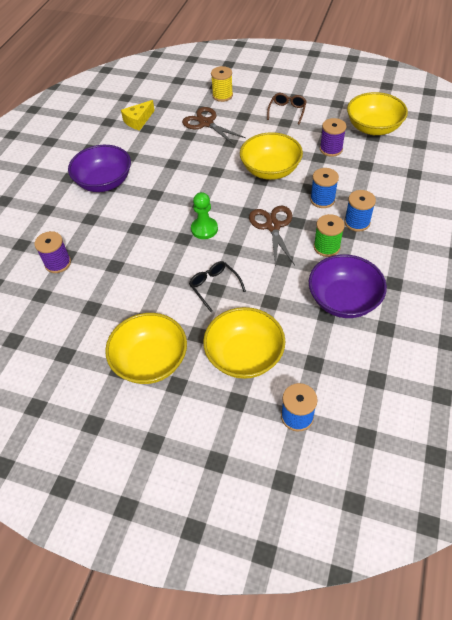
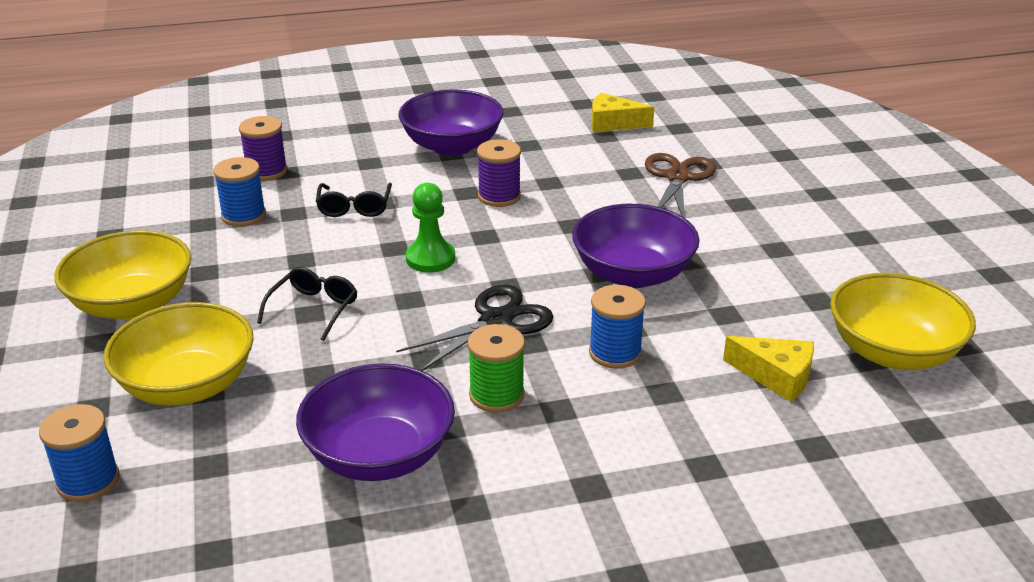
camera: 55 degrees right, 20 degrees down
(131, 240) = (354, 207): none -> black glasses
(222, 95) = (766, 168): yellow spool -> none
(270, 170) = (633, 274): yellow bowl -> purple bowl
(273, 226) = (496, 321): brown scissors -> black scissors
(287, 111) = (810, 241): brown glasses -> none
(331, 149) = (764, 320): purple spool -> purple spool (499, 196)
(357, 222) = (594, 412): blue spool -> blue spool (243, 215)
(367, 163) = (776, 376): none -> yellow cheese

